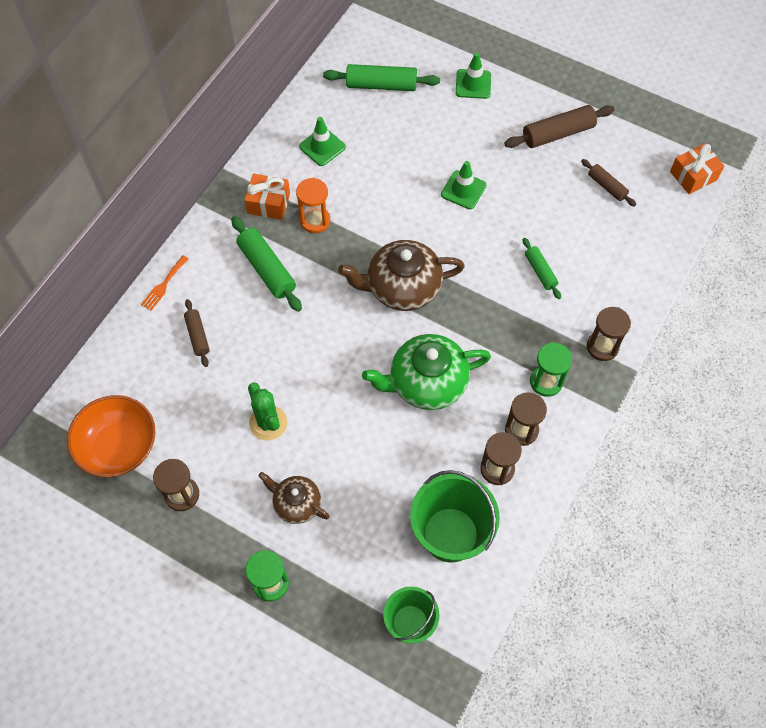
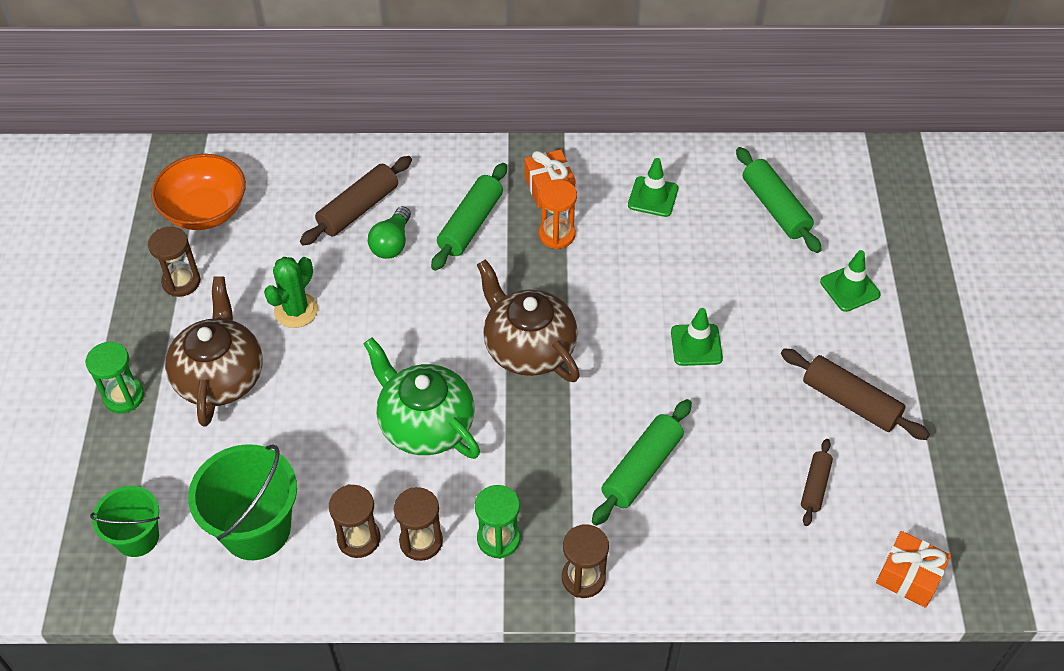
camera: 60 degrees right, 10 degrees down
(164, 285) = (397, 156): orange fork -> none
(197, 336) = (358, 209): brown rolling pin -> brown rolling pin, size x1.69
(248, 328) = (392, 243): none -> green light bulb
(296, 503) = (220, 376): brown teapot -> brown teapot, size x1.71
(540, 271) = (642, 469): green rolling pin -> green rolling pin, size x1.69

